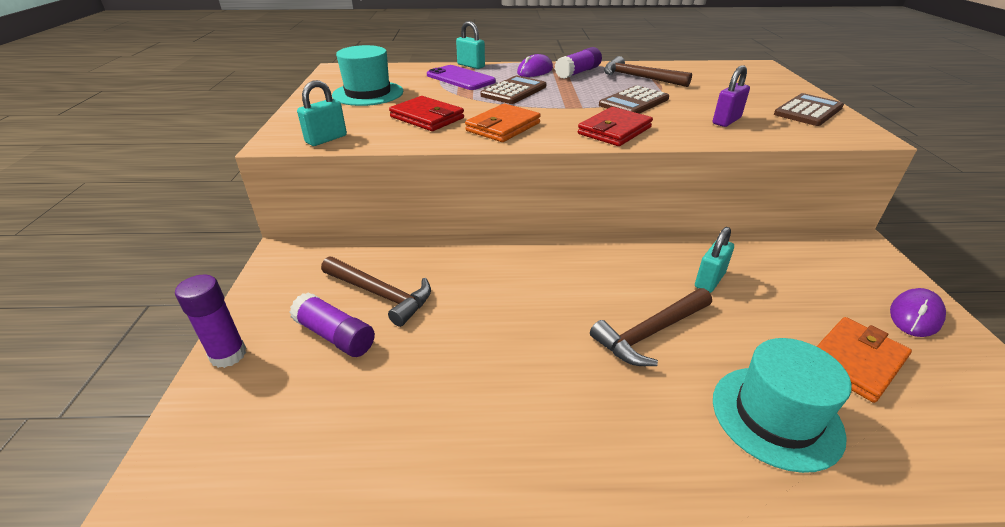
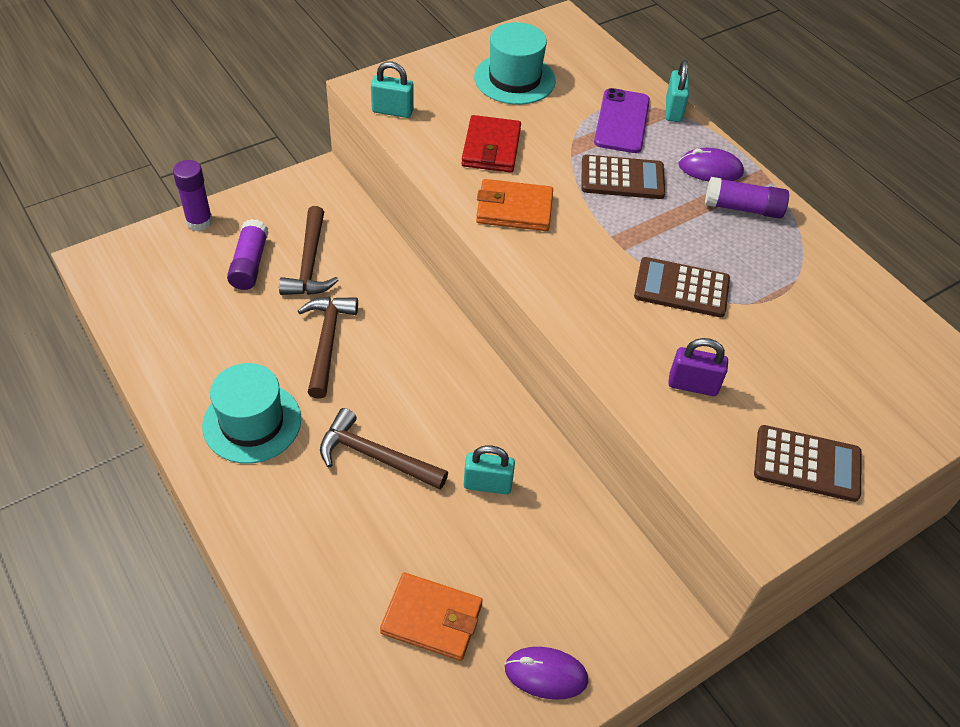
camera: 55 degrees right, 15 degrees up
(614, 131) = (577, 295): red wallet -> none
(639, 78) = (780, 270): brown hammer -> brown hammer (327, 342)
(776, 416) = (324, 563): turquoise hat -> turquoise hat (252, 422)

